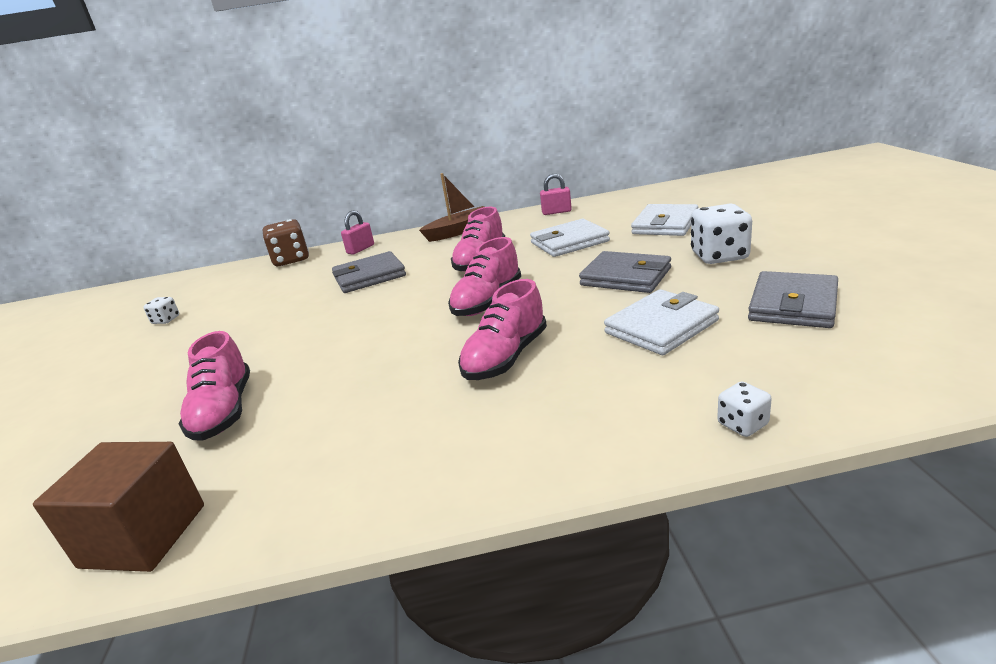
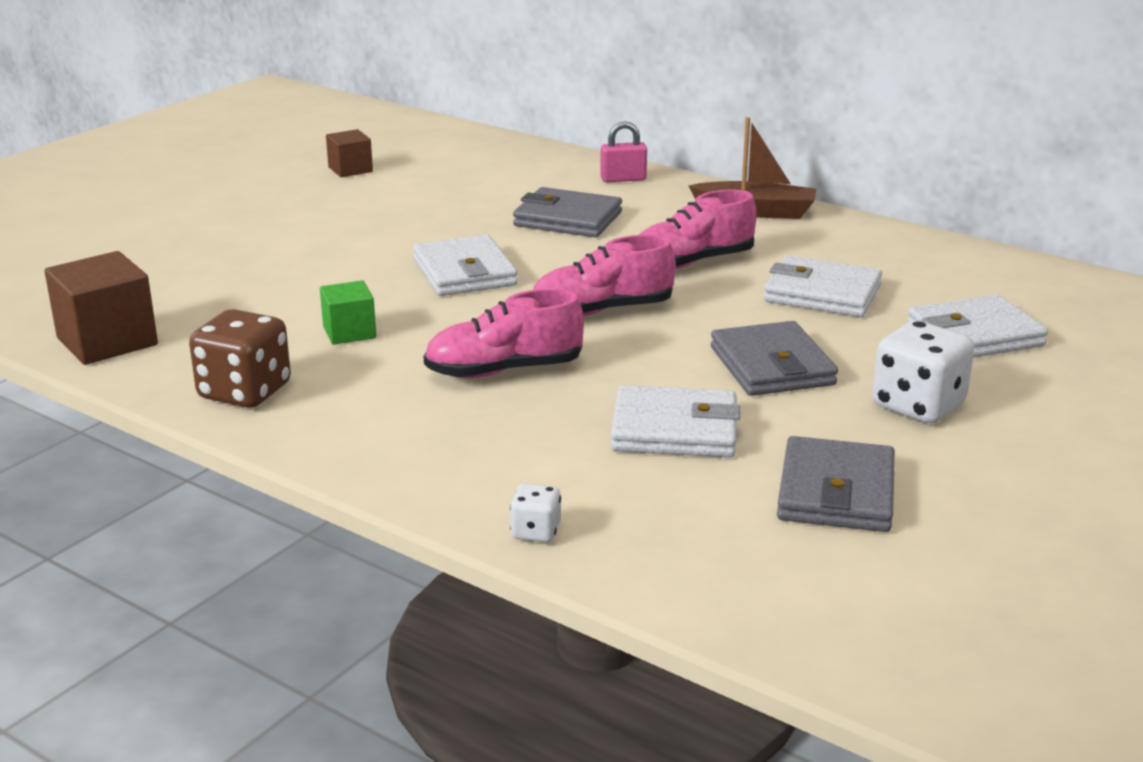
camera: 40 degrees right, 0 degrees up
(166, 320) = (350, 169): white dice -> brown cube
(224, 411) = (261, 285): pink shoe -> none
(291, 260) = (544, 156): brown dice -> brown dice (245, 392)
(356, 399) = (349, 332): none -> green cube
(364, 327) = (464, 273): none -> white wallet
(556, 212) = (907, 246): pink padlock -> none
(793, 305) = (836, 492): grey wallet -> grey wallet turned 60 degrees counterclockwise

